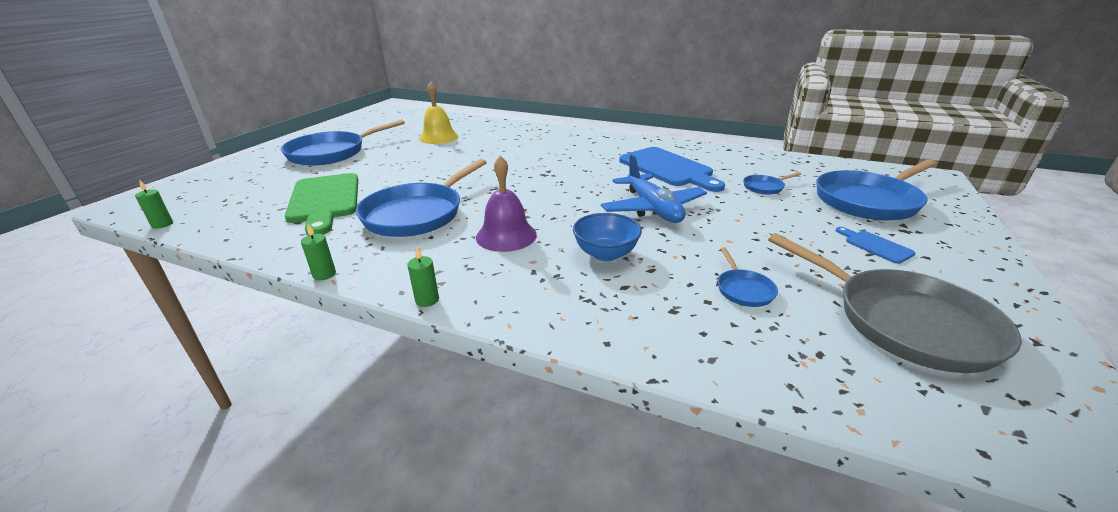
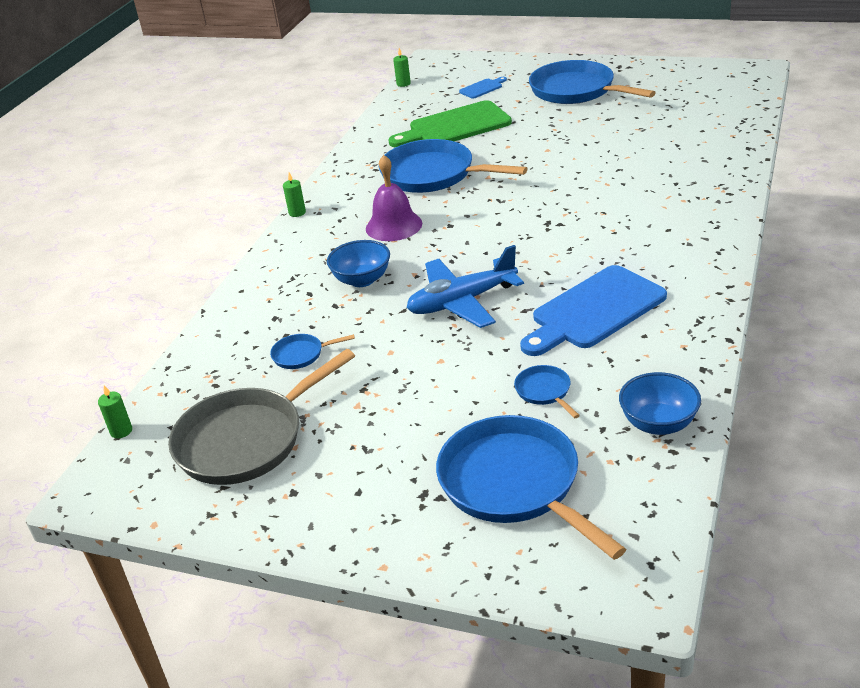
camera: 90 degrees right, 5 degrees up
(324, 274) = (331, 166): green candle -> green candle (121, 431)
(438, 137) = (656, 132): yellow bell -> none
(784, 162) = (658, 423): none -> blue bowl
(875, 246) = (382, 457): blue cutting board -> blue cutting board (482, 88)

